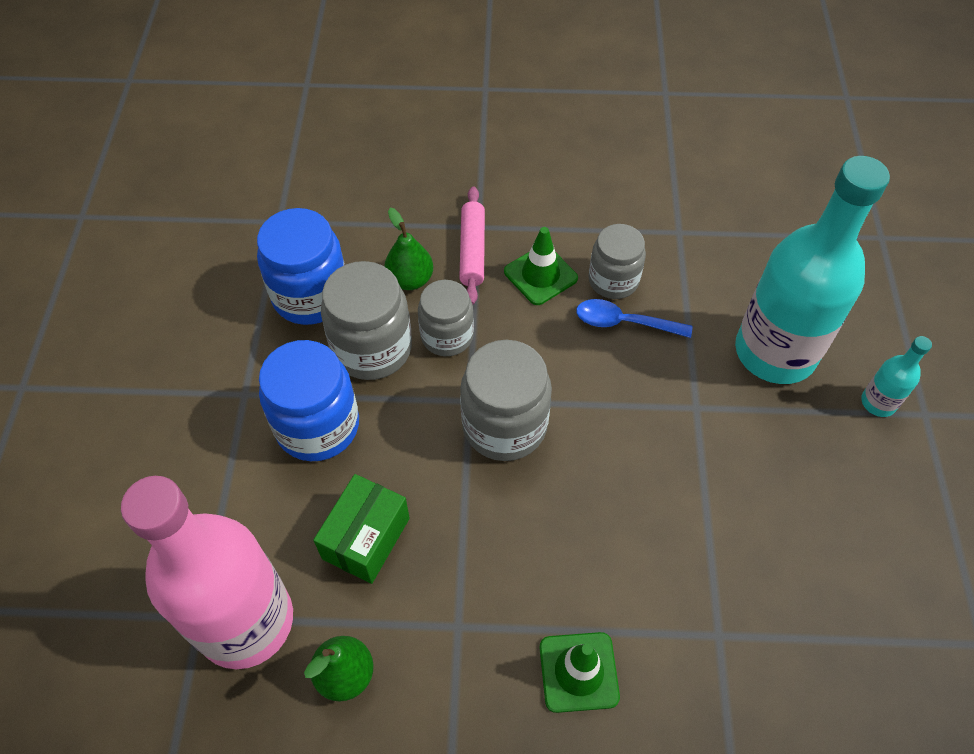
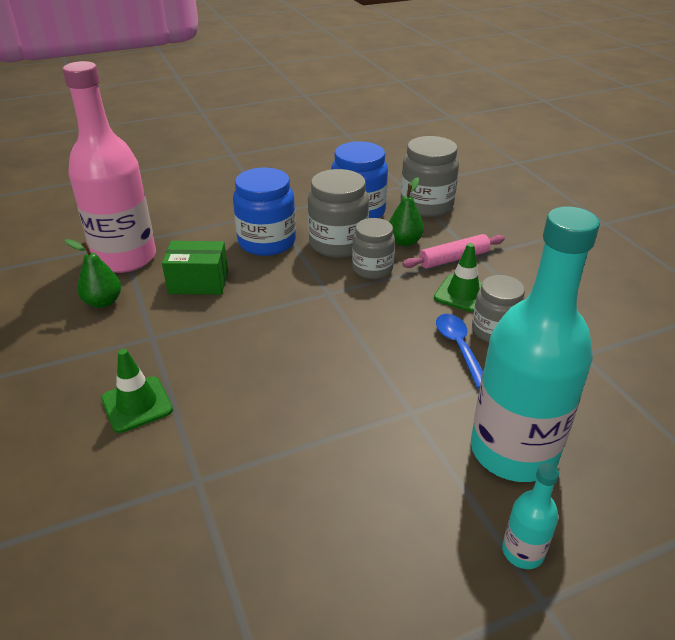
camera: 65 degrees right, 20 degrees down
(504, 425) = (318, 314): grey jar -> grey jar (426, 205)

